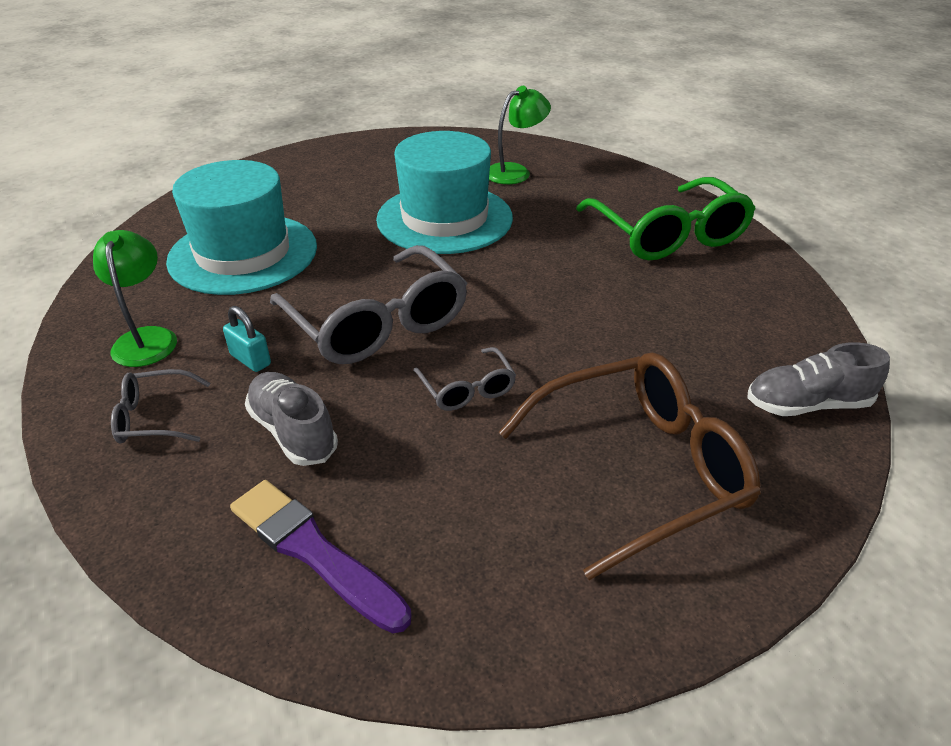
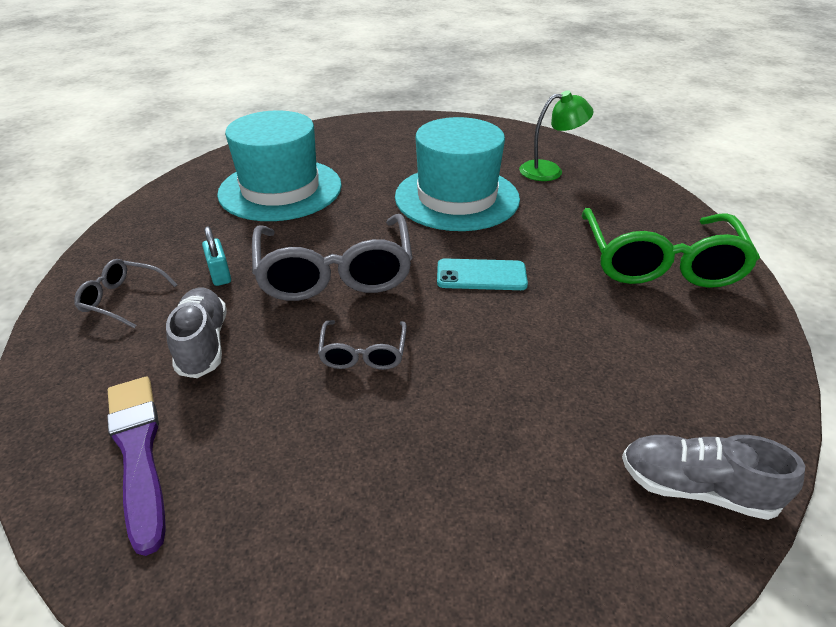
camera: 25 degrees right, 0 degrees up
(146, 338) = (166, 237): green lamp -> none
(523, 287) = (481, 275): none -> turquoise phone
(640, 468) = (463, 488): brown glasses -> none

